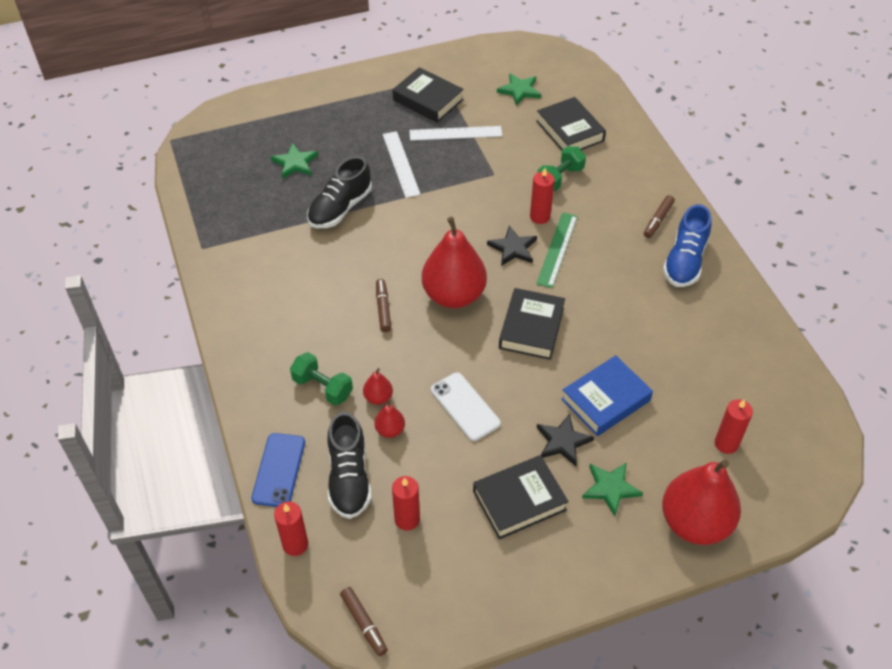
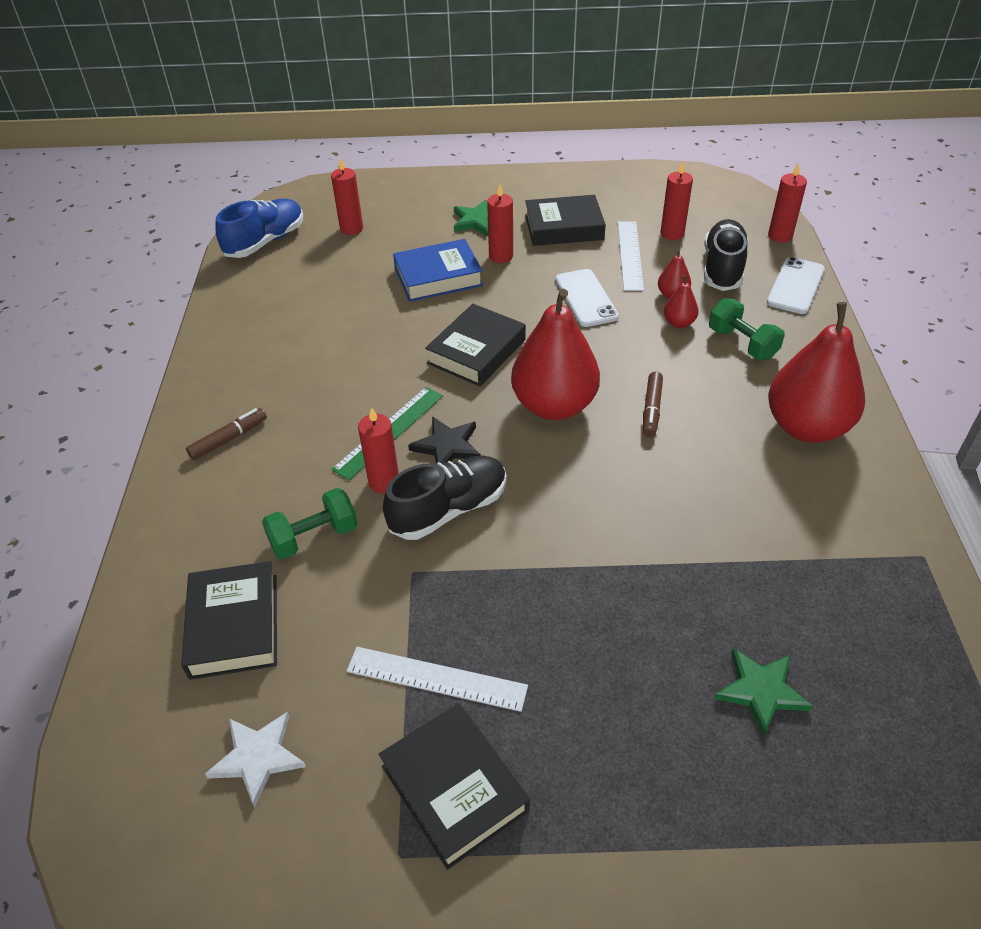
camera: 160 degrees left, 5 degrees down
(279, 470) = (795, 286): blue phone -> white phone
(340, 208) = (687, 571): black shoe -> black shoe (448, 509)
(364, 623) = (723, 187): brown marker -> none
(401, 164) = (561, 635): white ruler -> white ruler (629, 255)
(519, 90) = (257, 757): green star -> white star
(562, 441) = (501, 256): black star -> red candle
(685, 261) = (243, 382): blue shoe -> blue shoe (265, 242)
(694, 523) = (422, 192): red pear -> red pear (806, 427)

